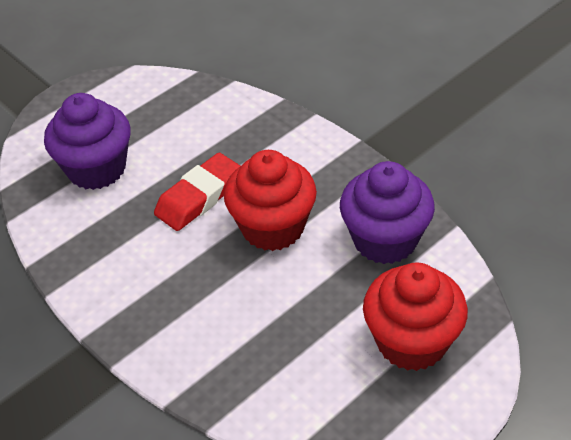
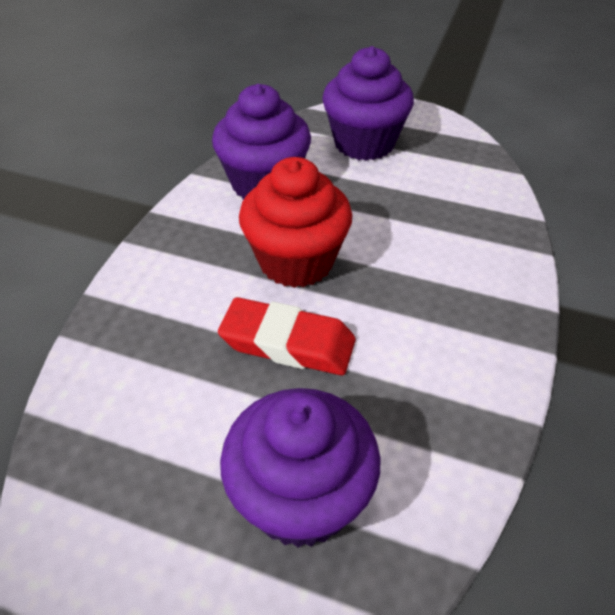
camera: 120 degrees left, 0 degrees up
(411, 341) = (364, 143): red cupcake -> purple cupcake

